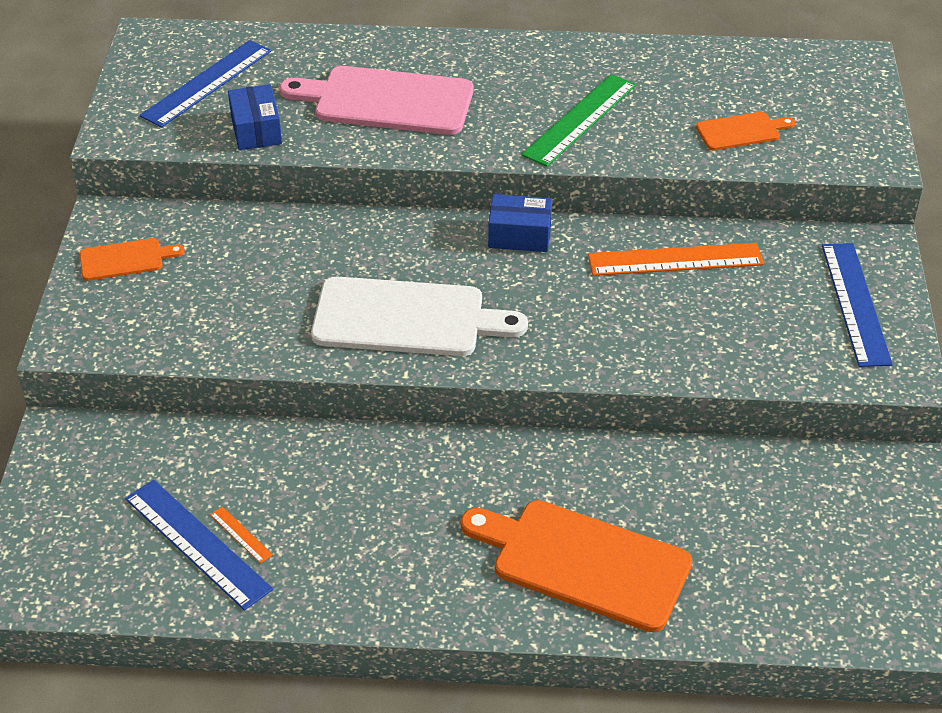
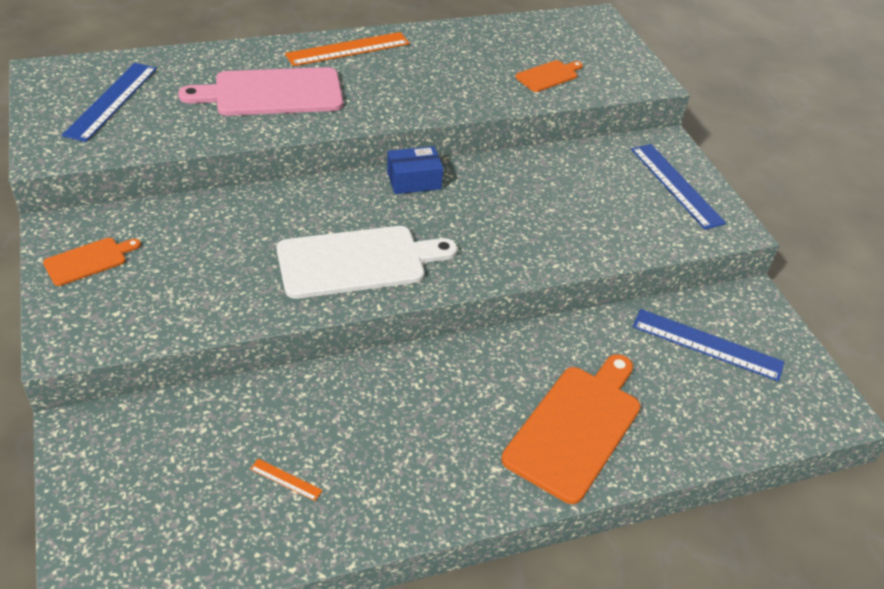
camera: 25 degrees left, 0 degrees up
(197, 543) = (250, 498): blue ruler -> blue ruler (707, 345)
(256, 130) = (172, 131): blue box -> none
(580, 120) = (429, 85): green ruler -> none
(583, 562) = (576, 427): orange cutting board -> orange cutting board turned 120 degrees clockwise
(675, 260) = (537, 178): orange ruler -> orange ruler (348, 49)

